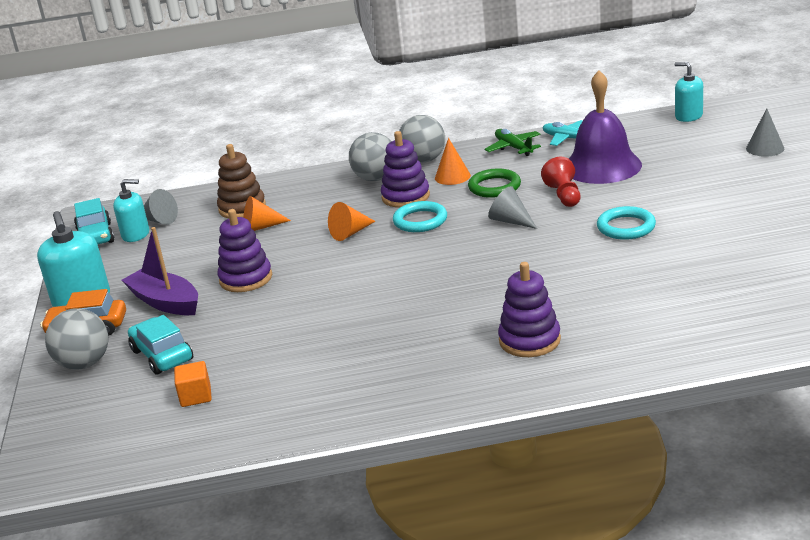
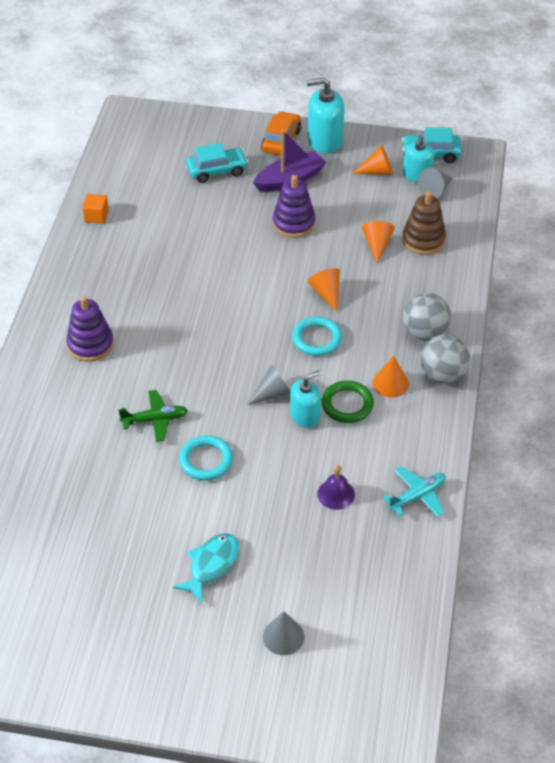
camera: 105 degrees right, 20 degrees up
(84, 364) = (235, 136): grey ball -> none
(134, 256) = (377, 171): none -> orange cone
(196, 396) = (155, 180): orange cube -> orange cube (96, 216)
(405, 197) = (370, 342): purple stacking toy -> none
(513, 148) = (425, 446): green plane -> green plane (155, 420)
(564, 195) = (294, 444): red pawn -> none
(602, 166) = (336, 494): purple bell -> purple bell, size x0.46
(688, 116) = (408, 616): turquoise soap dispenser -> turquoise soap dispenser (305, 415)
(736, 191) = (211, 565): none -> turquoise fish

